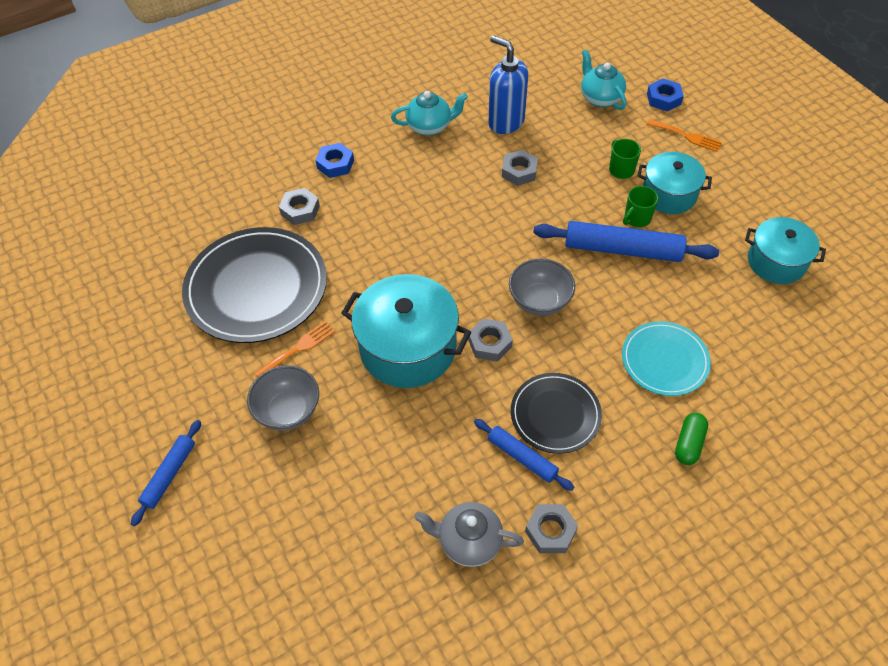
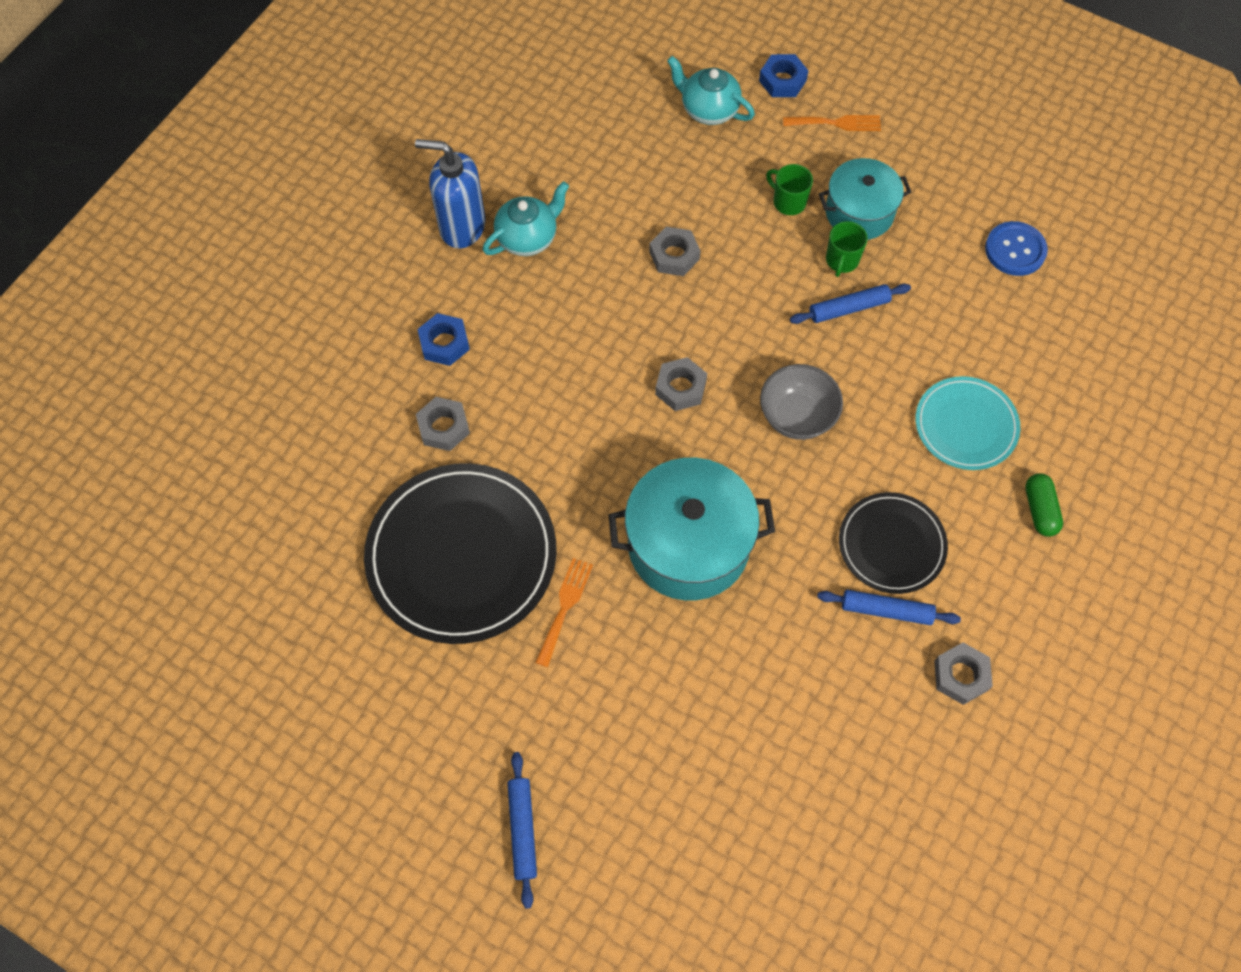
camera: 30 degrees left, 10 degrees up
(288, 411) = (605, 687): grey bowl -> none
(469, 541) = (888, 730): grey teapot -> none
(489, 343) = (774, 494): grey nut -> grey nut (680, 388)
(505, 122) = (616, 192): blue soap dispenser -> blue soap dispenser (462, 227)
(623, 249) = (849, 308): blue rolling pin -> blue rolling pin, size x0.56
(776, 262) = (1015, 250): turquoise pot -> blue button

